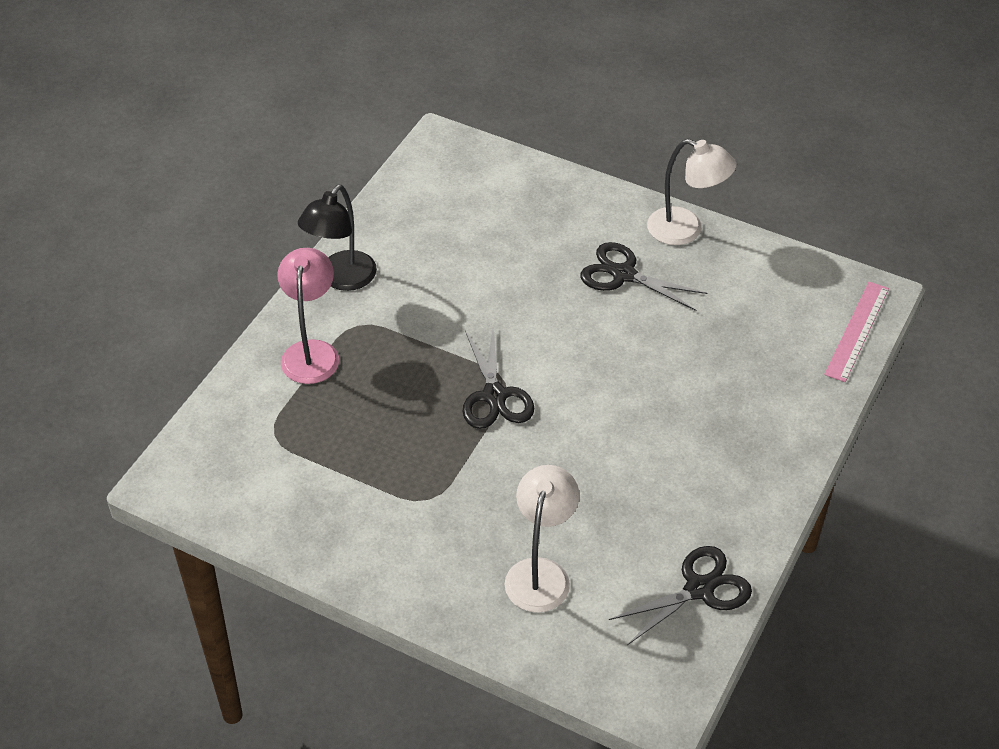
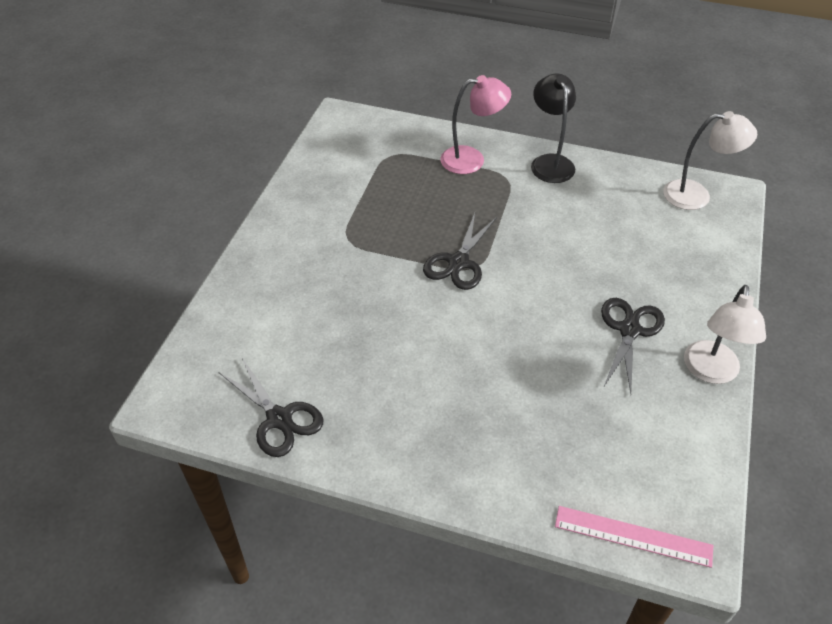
camera: 80 degrees right, 0 degrees up
(341, 279) = (550, 162): black lamp -> black lamp turned 60 degrees clockwise
(494, 396) = (458, 262): black scissors -> black scissors turned 45 degrees counterclockwise
(540, 573) = (286, 312): white lamp -> white lamp (696, 195)

